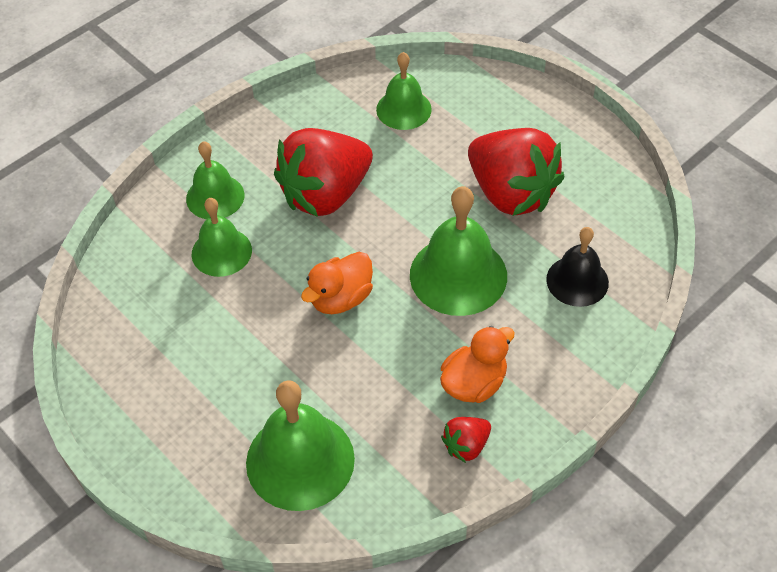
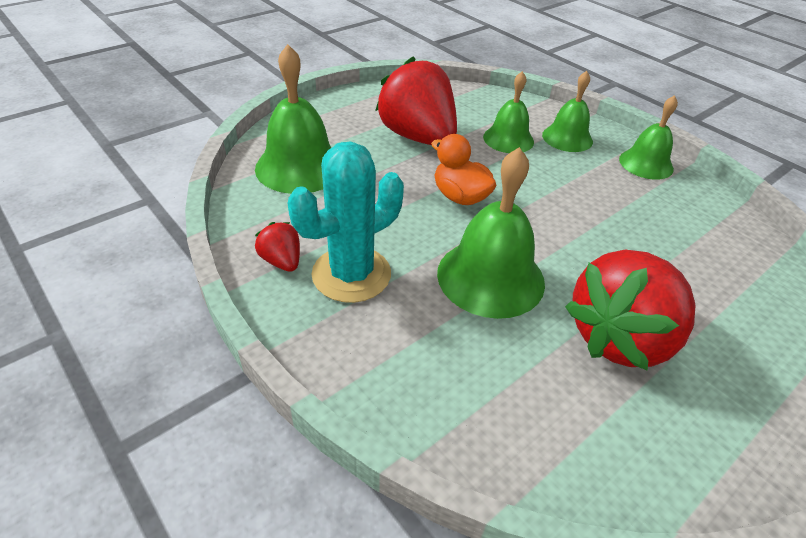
camera: 90 degrees right, 10 degrees down
(325, 194) = (584, 195): red strawberry -> red strawberry (418, 137)
(403, 109) = (724, 257): green bell -> green bell (646, 164)
(474, 383) = (351, 274): orange duck -> turquoise cactus
(577, 281) = (486, 386): black bell -> none

